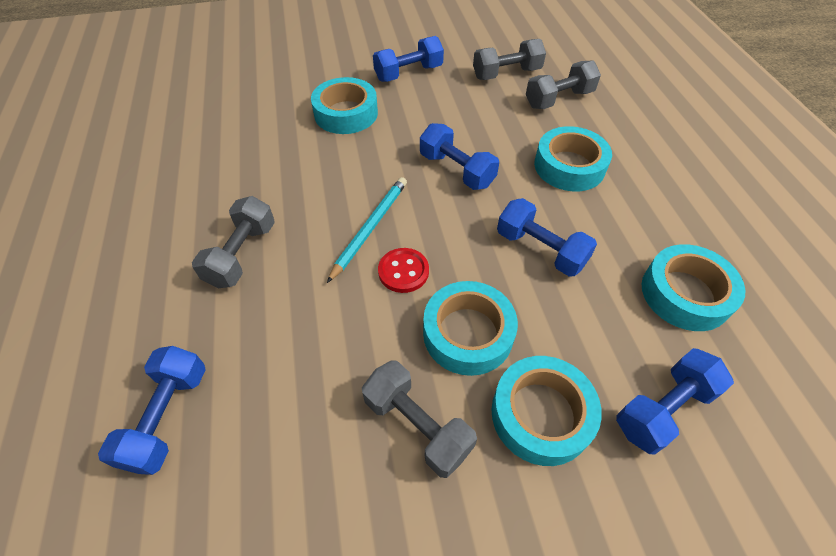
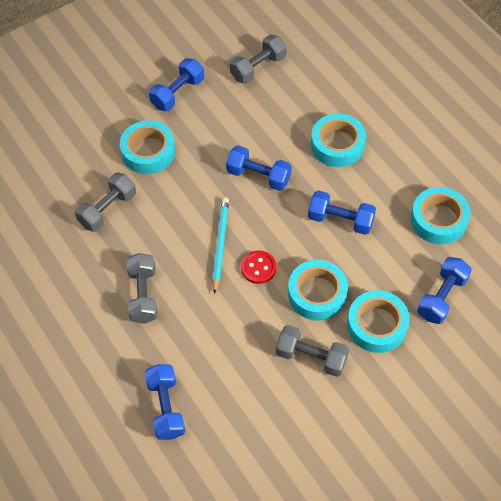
camera: 20 degrees left, 5 degrees up
(558, 99) = (309, 82): grey dumbbell -> grey dumbbell (107, 209)

